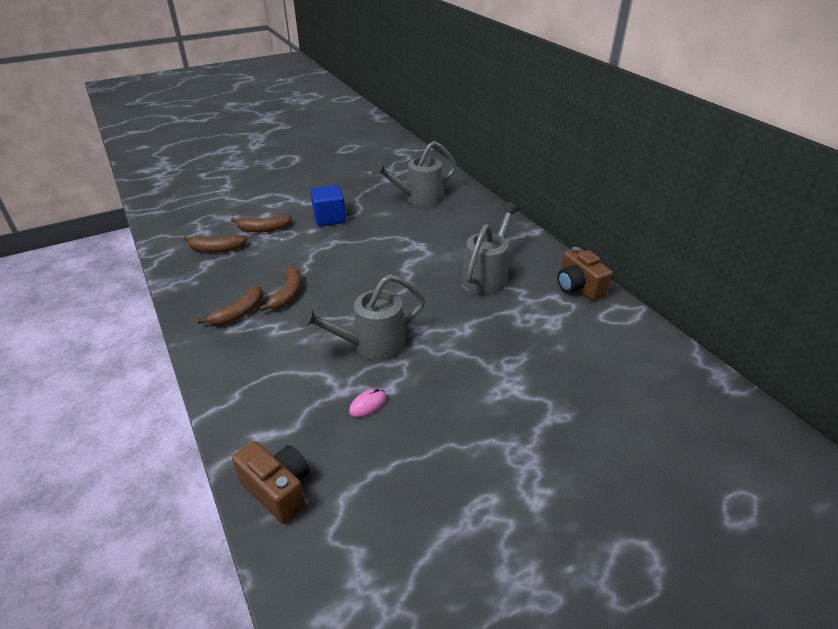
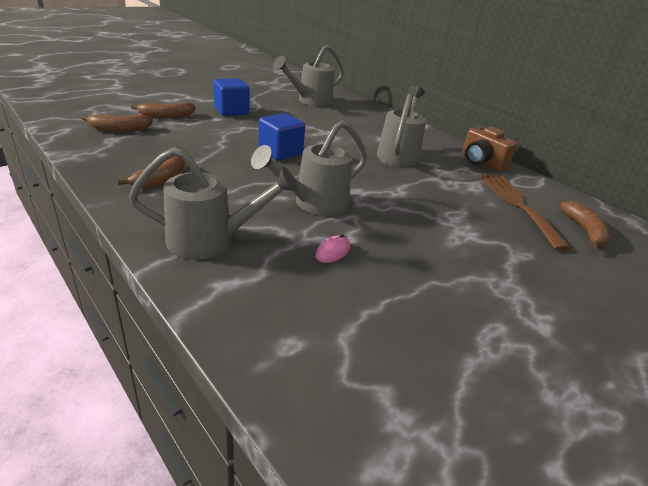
camera: 15 degrees left, 5 degrees down
(263, 387) = (211, 240): none -> grey watering can
(278, 490) = (264, 335): brown camera -> none
(288, 294) = (210, 164): brown banana -> brown banana (584, 231)
(361, 276) = (280, 152): none -> blue cube
(590, 350) = (518, 205): none -> brown fork

